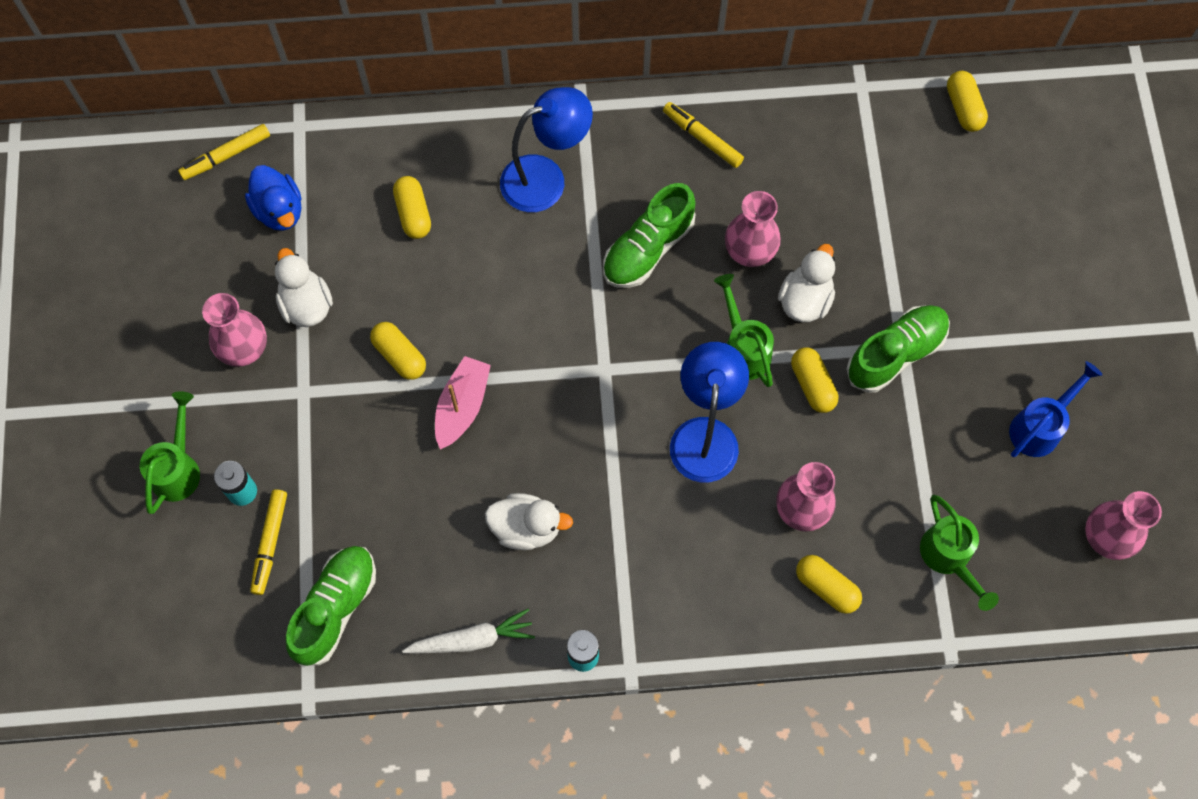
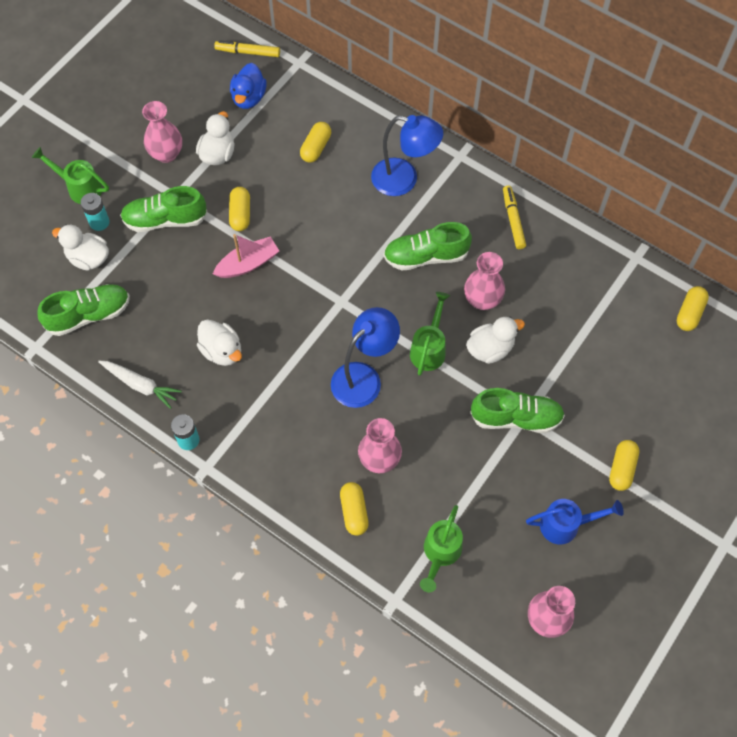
camera: 40 degrees right, 5 degrees down
(178, 468) = (80, 188): green watering can -> green watering can turned 120 degrees counterclockwise
(270, 543) = (88, 258): yellow marker -> white duck
(318, 428) = (165, 220): none -> green shoe
(812, 385) = (450, 397): yellow capsule -> yellow capsule (622, 469)

